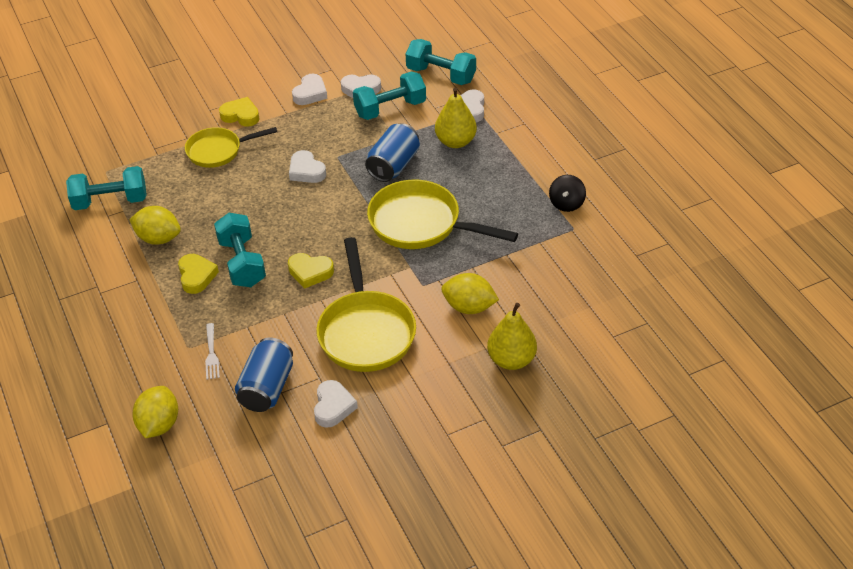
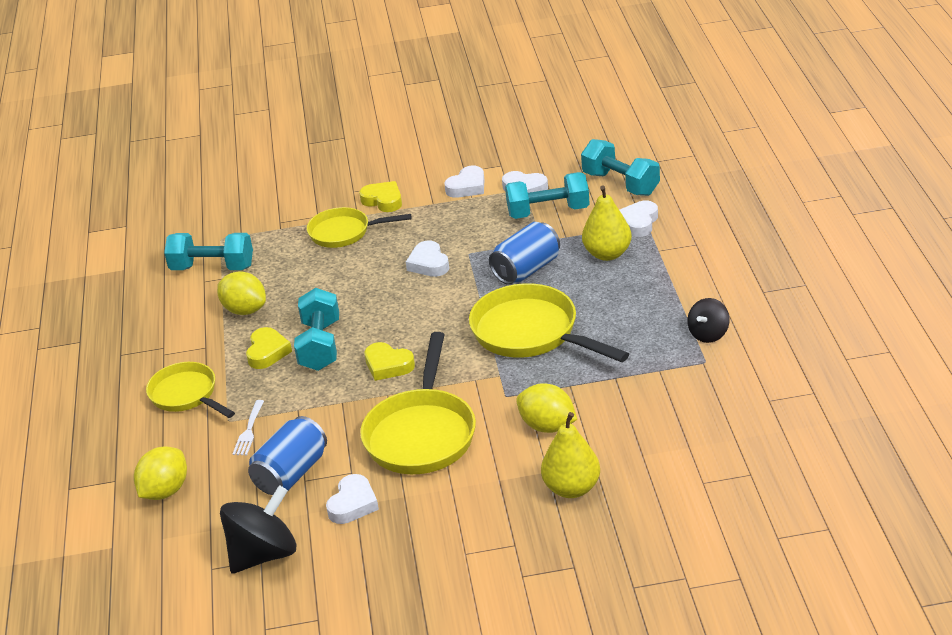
camera: 20 degrees right, 10 degrees down
(139, 329) = (186, 395): none -> yellow pan
(274, 468) = (263, 554): none -> black spinning top

